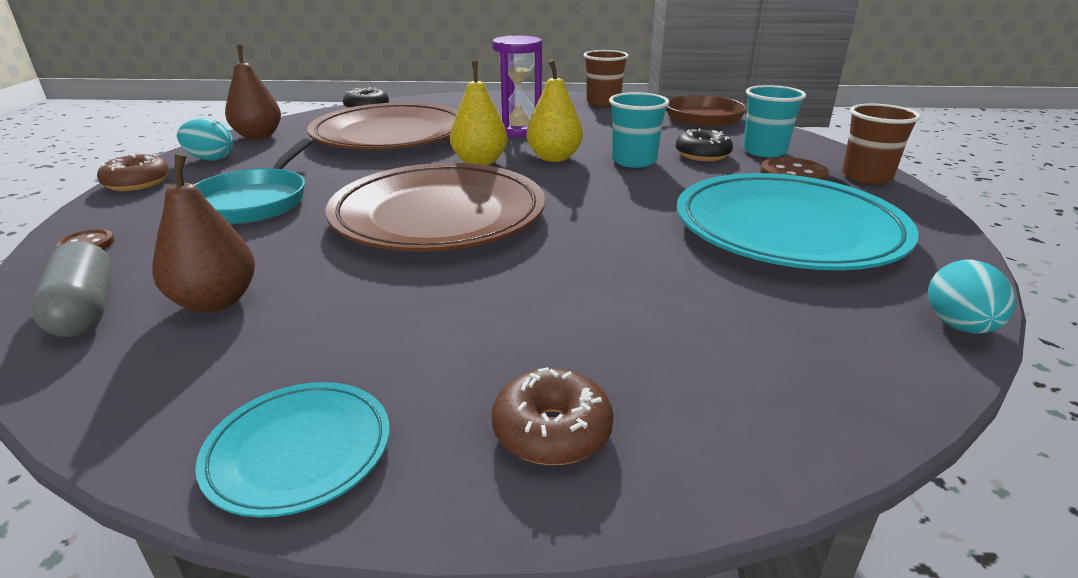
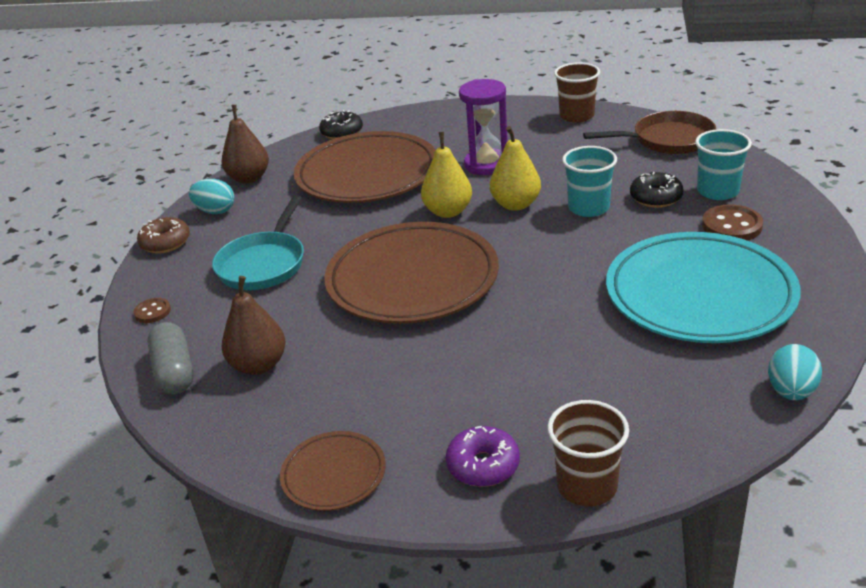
camera: 10 degrees right, 5 degrees up
(299, 451) = (334, 474): turquoise plate -> brown plate
(552, 431) = (483, 465): brown donut -> purple donut
(866, 176) = (801, 226): brown cup -> brown cup (587, 486)

